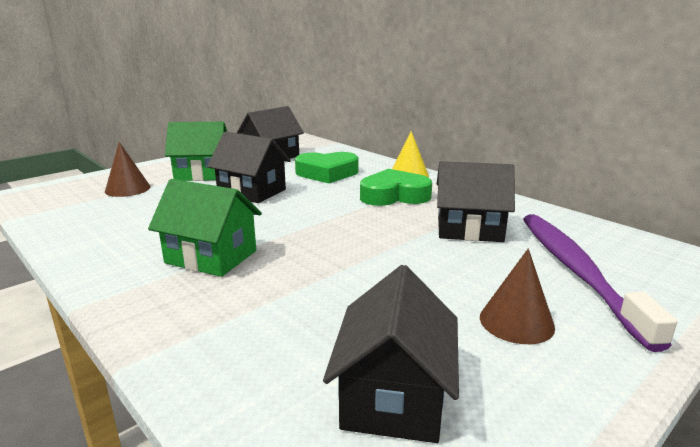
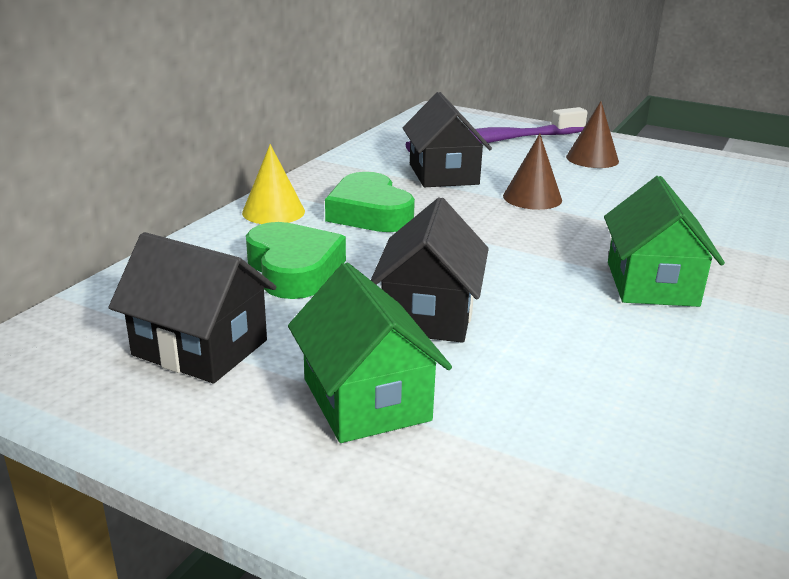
camera: 110 degrees left, 5 degrees up
(127, 189) = (521, 465): brown cone -> brown cone (532, 198)
(393, 396) = (716, 184): black house -> none

